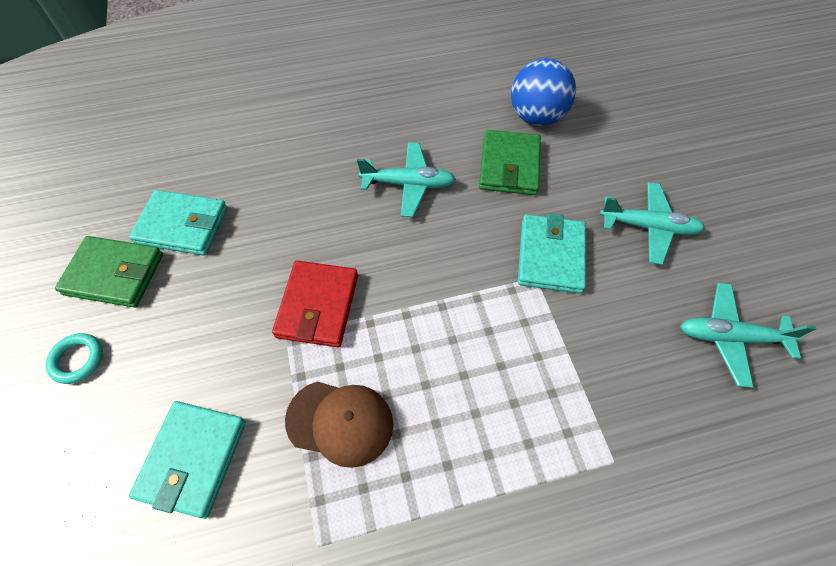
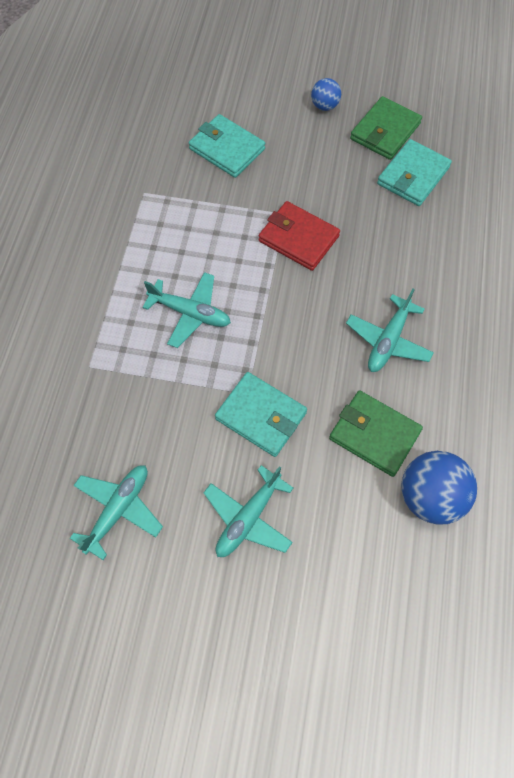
camera: 115 degrees right, 5 degrees up
(77, 360) = (324, 106): turquoise ring -> blue ball
(340, 422) = (206, 225): brown cap -> none
(477, 378) = (190, 313): none -> turquoise plane

